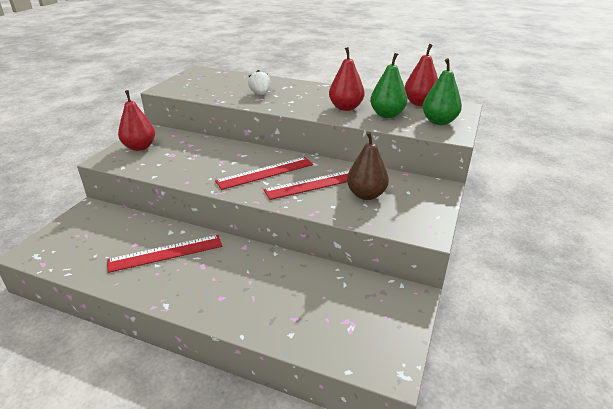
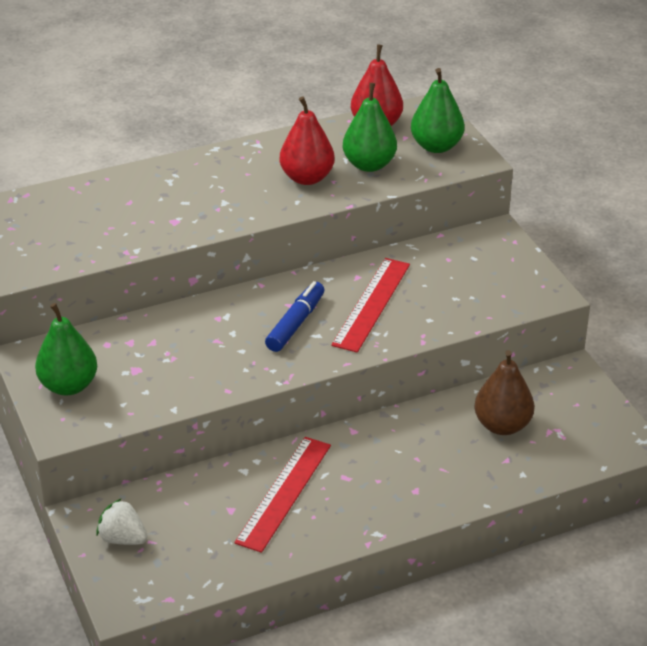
camera: 45 degrees left, 5 degrees up
(140, 147) = (69, 386): red pear -> green pear
(260, 94) = (161, 210): white strawberry -> white strawberry (123, 539)
(265, 173) = (295, 323): red ruler -> blue marker
(366, 195) = (440, 286): brown pear -> brown pear (502, 425)

